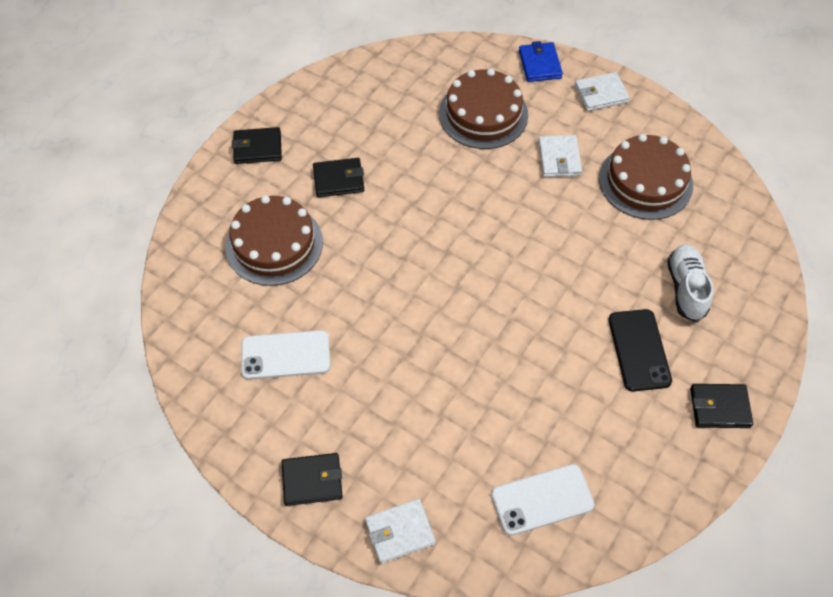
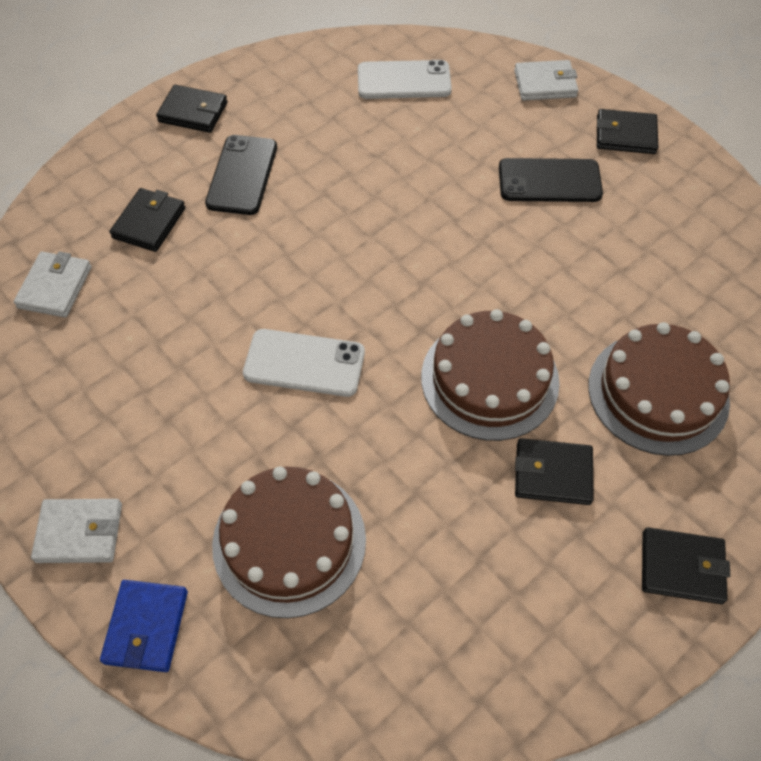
camera: 165 degrees left, 0 degrees up
(285, 355) = (647, 252): white phone -> white phone (304, 363)
(376, 408) = (549, 181): none -> black phone
(559, 158) = (208, 430): white wallet -> white wallet (55, 287)
(645, 181) = (108, 365): brown cake -> brown cake (489, 379)
(686, 288) = (149, 223): white shoe -> black wallet

